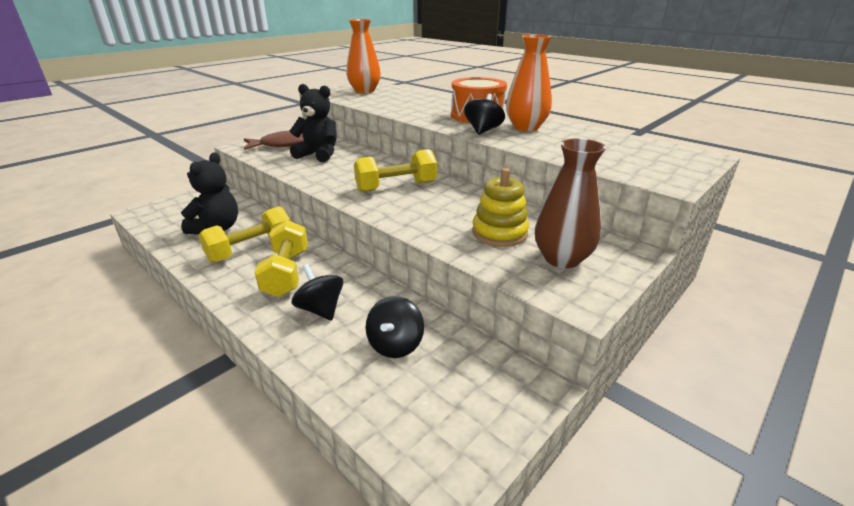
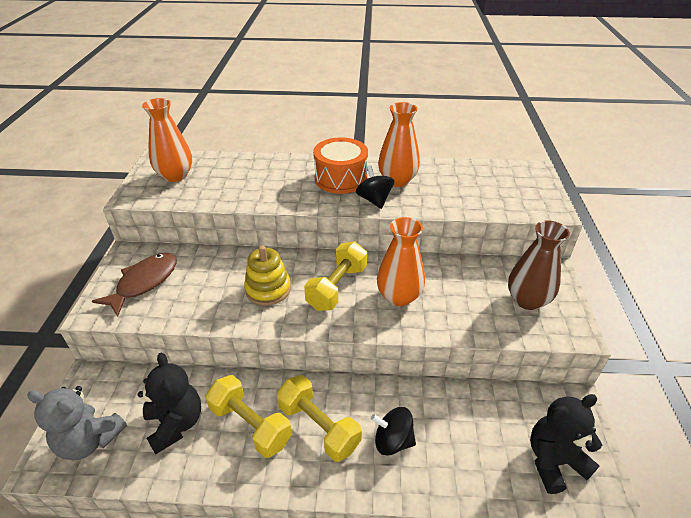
camera: 40 degrees left, 10 degrees up
(171, 214) = (90, 440): none -> grey teddy bear
(251, 249) = (250, 425): yellow dumbbell -> yellow dumbbell turned 60 degrees counterclockwise
(318, 155) = (205, 280): black teddy bear -> black teddy bear (554, 461)
(395, 345) = (476, 431): black spinning top -> none
(435, 209) = (399, 296): none -> orange vase
(499, 233) = (468, 297): yellow stacking toy -> yellow stacking toy (268, 289)

